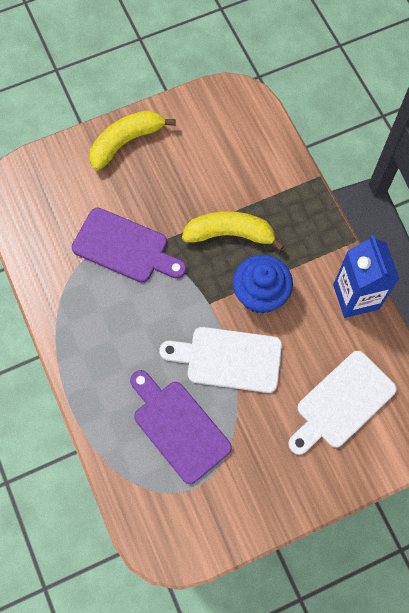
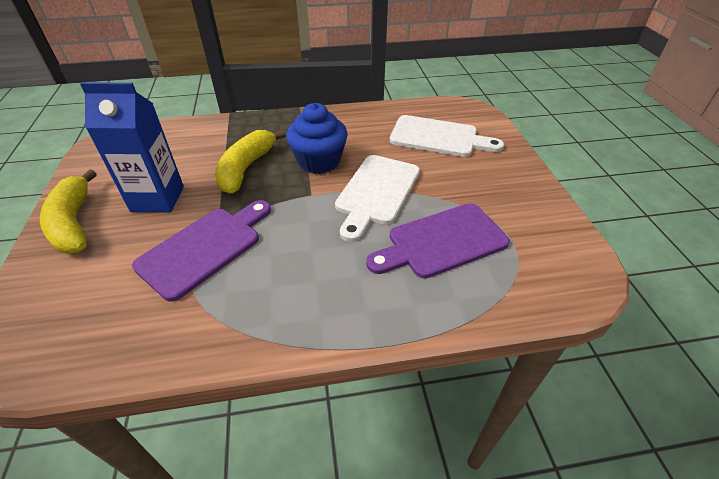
camera: 75 degrees left, 25 degrees down
(342, 402) = (438, 137): white cutting board -> white cutting board turned 45 degrees counterclockwise
(356, 297) = (348, 115): blue carton -> blue carton (157, 199)

